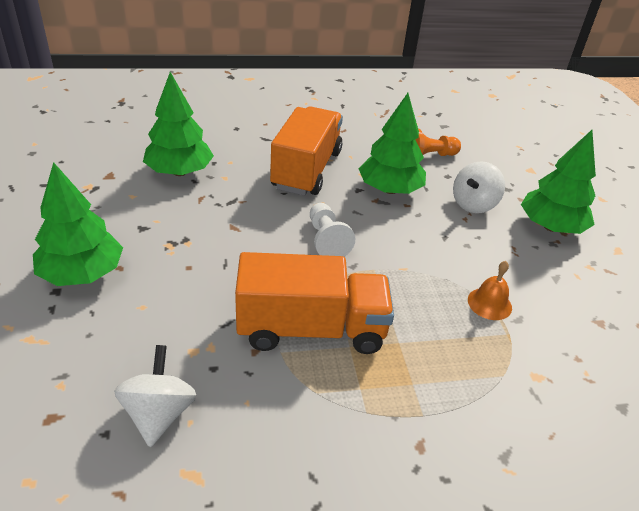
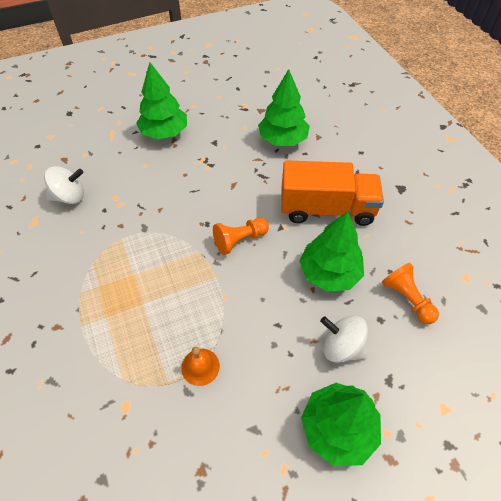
camera: 80 degrees right, 15 degrees up
(311, 329) = (144, 250): orange truck -> none
(326, 240) = (239, 240): white pawn -> orange pawn

